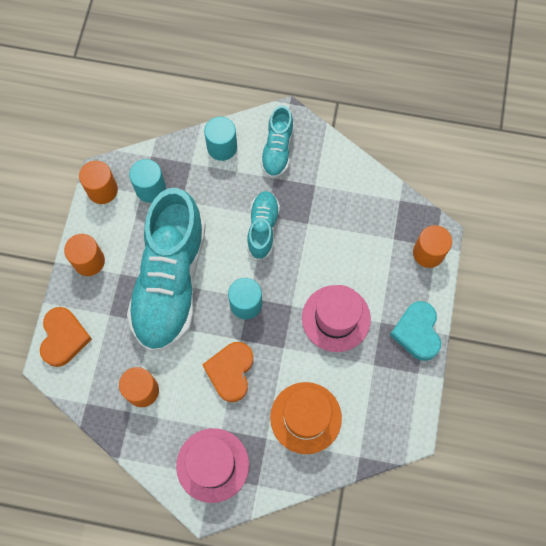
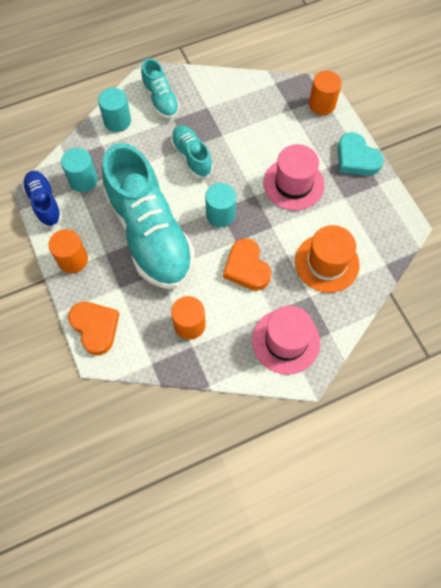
camera: 35 degrees left, 5 degrees down
(102, 190) = (44, 203): orange cylinder -> blue shoe

